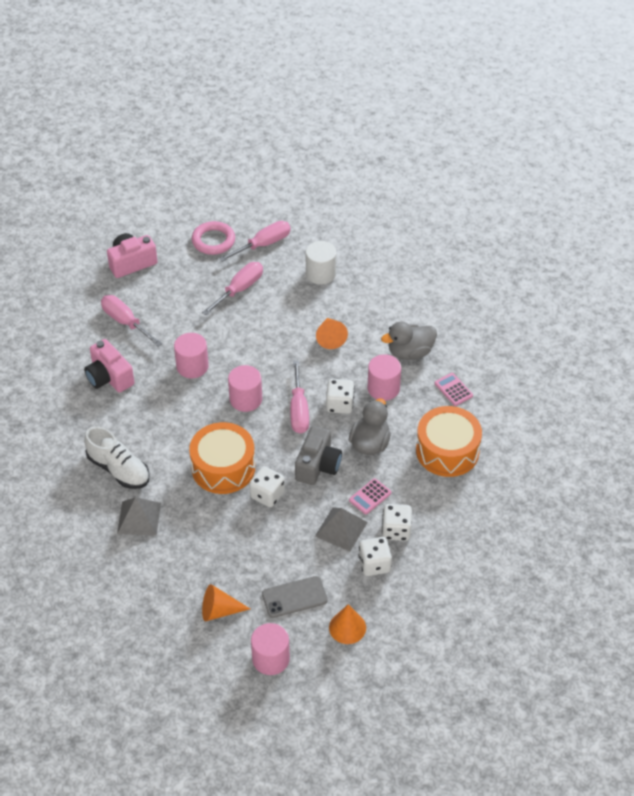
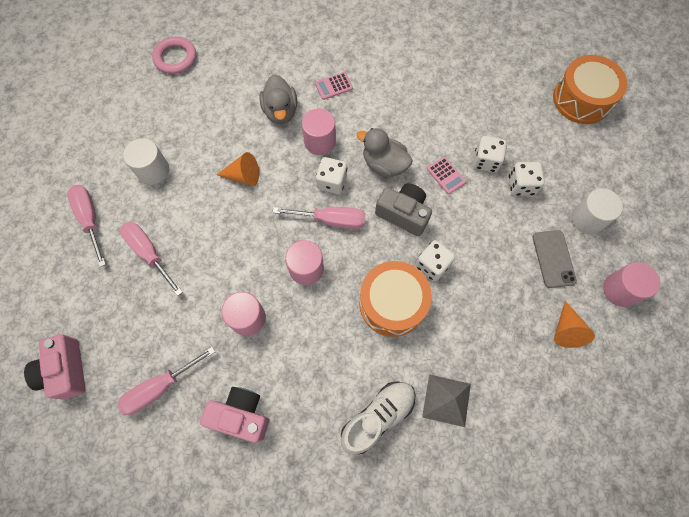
camera: 80 degrees left, 20 degrees up
(109, 377) = (241, 415): pink camera -> pink camera turned 135 degrees counterclockwise
(213, 241) = (64, 271): pink ring -> pink ring (175, 58)
(341, 529) = (479, 206): grey pyramid -> none
(347, 627) = (587, 219): orange cone -> white cylinder
(447, 451) = (403, 105): orange drum -> orange drum (581, 99)

